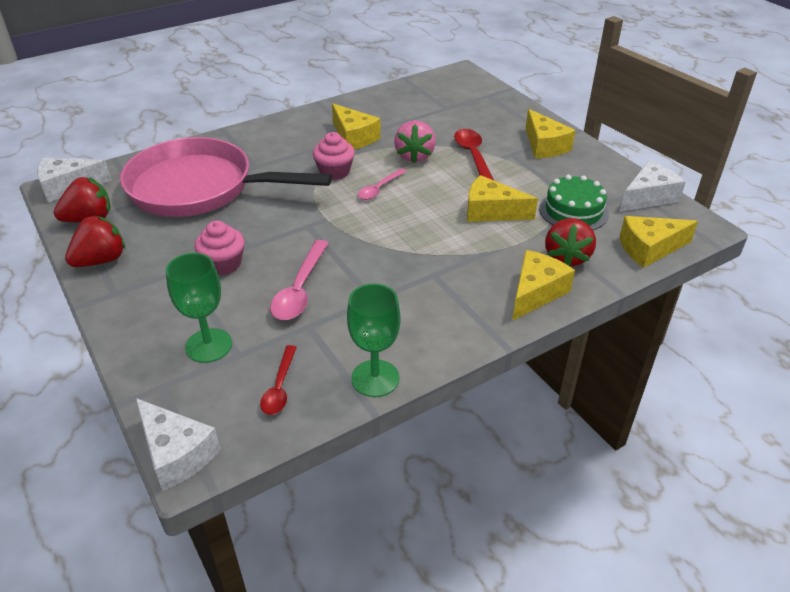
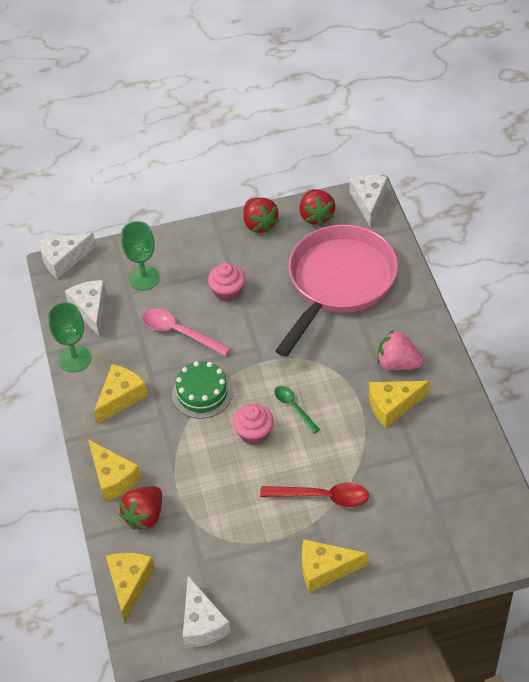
camera: 110 degrees right, 10 degrees up
(279, 387) = (90, 310): red spoon -> white cheese
(334, 172) = (333, 379): pink cupcake -> pink cupcake (254, 433)
(379, 189) = (293, 407): pink spoon -> green spoon
(414, 156) = (341, 448): pink strawberry -> pink strawberry (397, 363)
(491, 211) = (228, 482): yellow cheese -> yellow cheese (120, 397)
(566, 257) = (144, 516): red strawberry -> red strawberry turned 90 degrees counterclockwise
(573, 211) = (204, 548): green cake -> green cake (202, 393)

